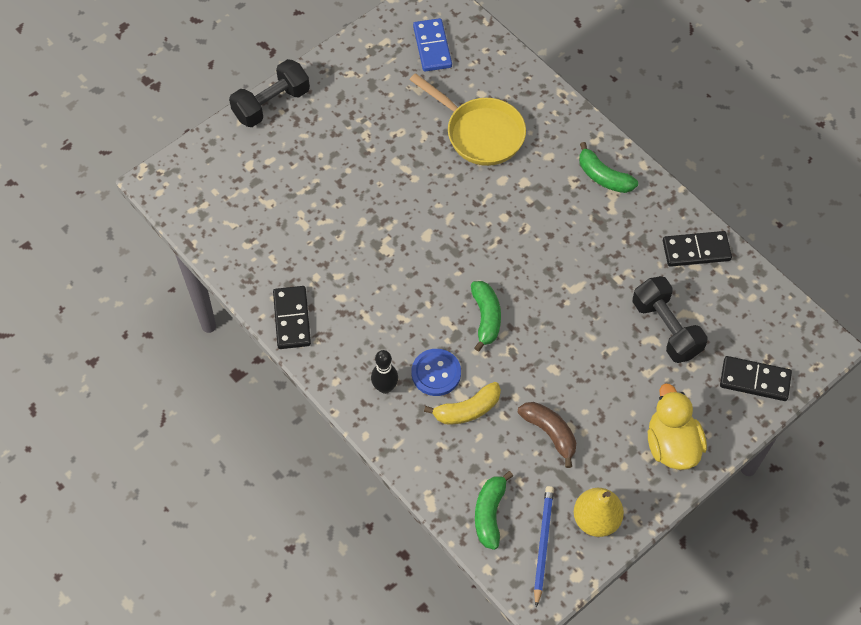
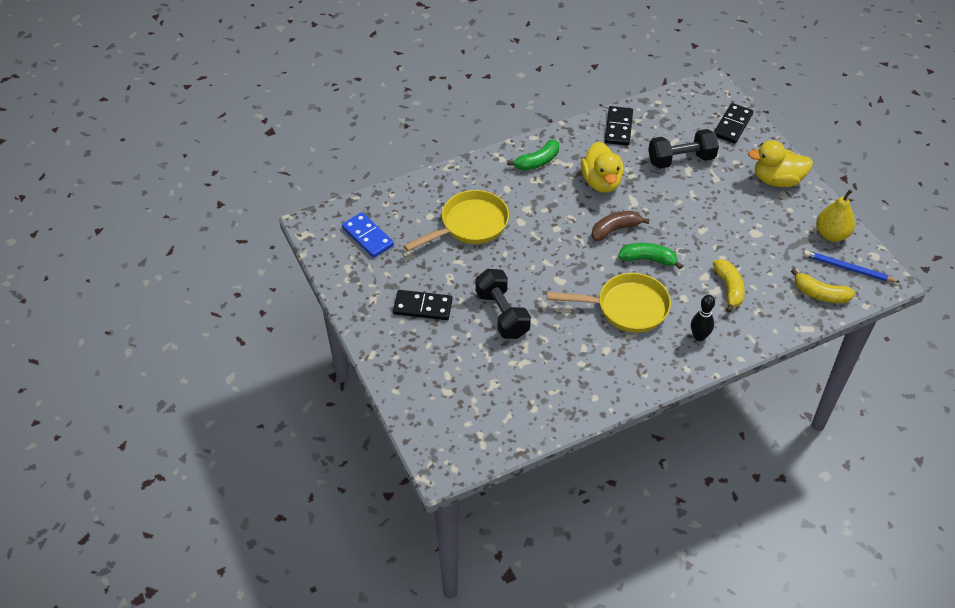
camera: 75 degrees left, 10 degrees down
(271, 104) = (385, 362): black dumbbell -> black dumbbell (502, 314)
(292, 319) = (619, 388): black domino -> black domino (423, 307)
(406, 307) = (626, 307): none -> yellow pan
(432, 47) = (368, 237): blue domino -> blue domino turned 45 degrees clockwise
(436, 373) = (692, 301): blue button -> none
(489, 514) = (820, 294): green banana -> yellow banana
(550, 433) = (757, 244): brown banana -> brown banana (615, 229)
(594, 248) = (601, 182): none -> yellow duck

